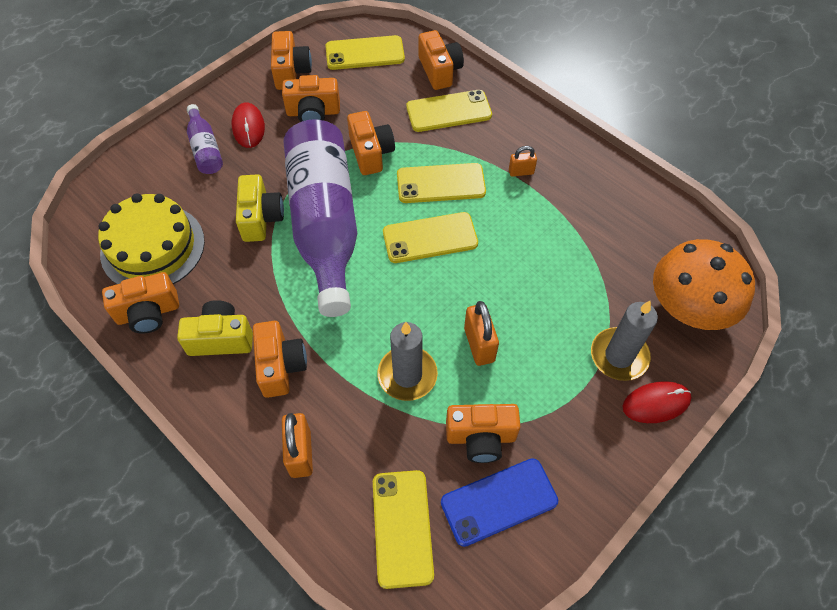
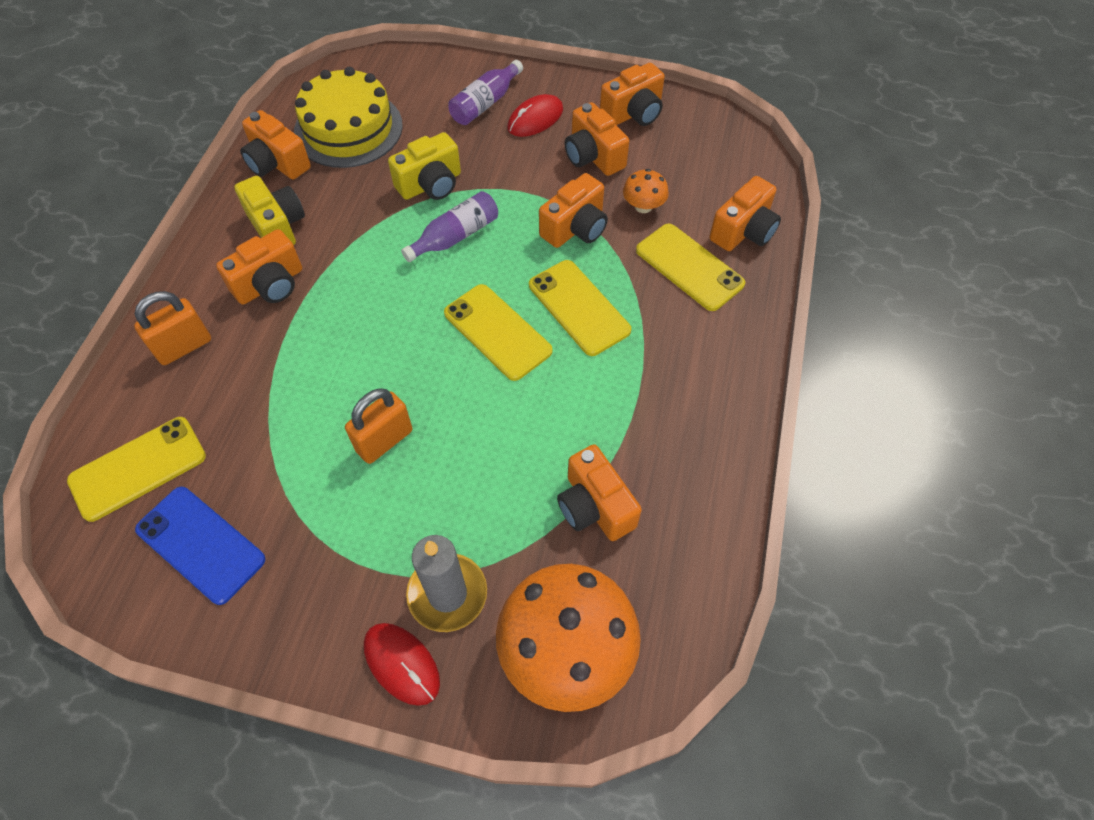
camera: 60 degrees right, 0 degrees up
(325, 225) = (455, 236): purple bottle -> purple bottle, size x0.43
(365, 53) = (711, 156): yellow phone -> none
(380, 108) = (643, 206): none -> orange mushroom
(407, 375) = (312, 392): grey candle -> none
(481, 437) = (270, 493): orange camera -> orange camera (595, 506)
(521, 172) = (652, 376): orange padlock -> none

